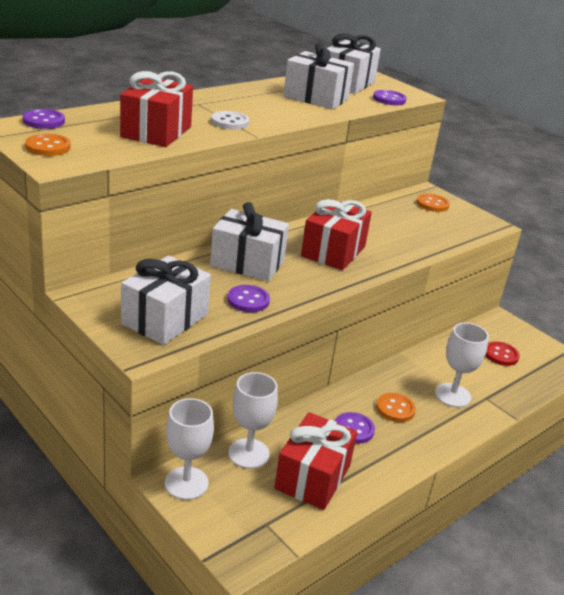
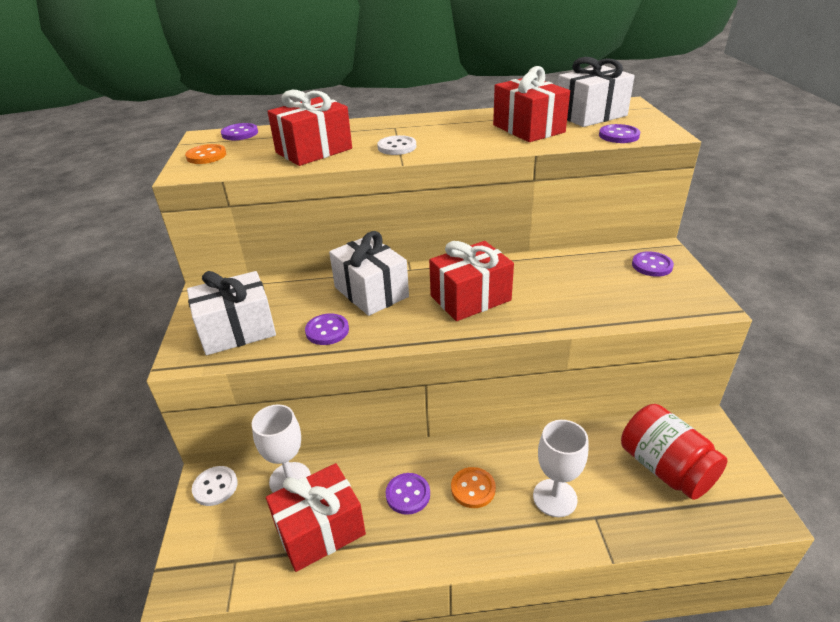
camera: 40 degrees right, 5 degrees up
(186, 483) = (215, 487): white goblet -> white button
(316, 98) = (528, 129): white gift -> red gift
(432, 204) = (652, 265): orange button -> purple button
(500, 355) = (665, 468): red button -> red jar

